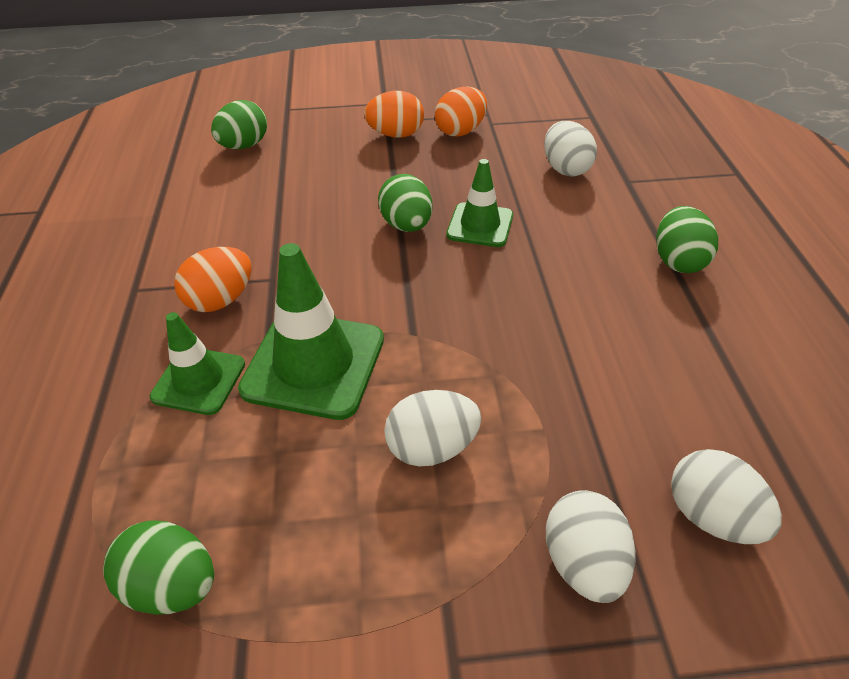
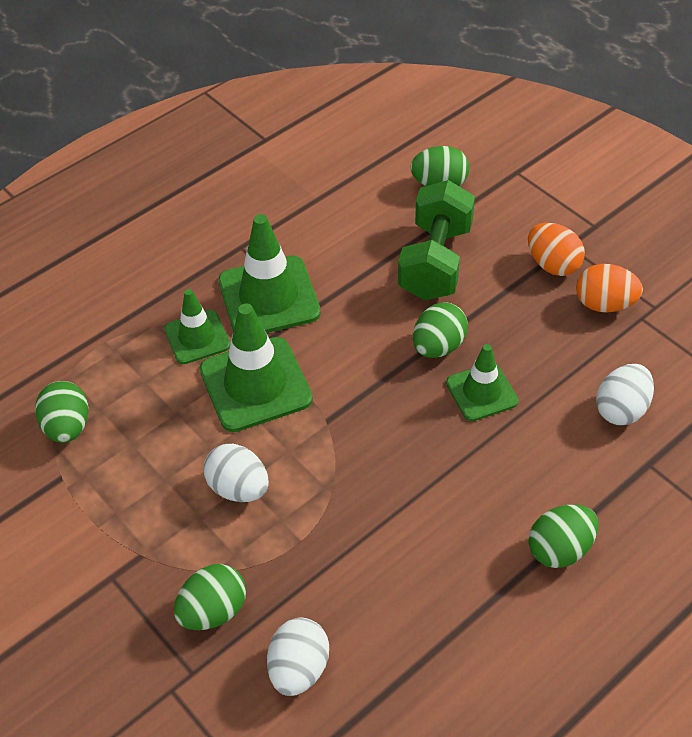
camera: 55 degrees right, 5 degrees up
(221, 300) = (269, 297): orange egg -> green traffic cone
(318, 185) = (435, 262): none -> green dumbbell
(583, 562) = (213, 611): white egg -> green egg

